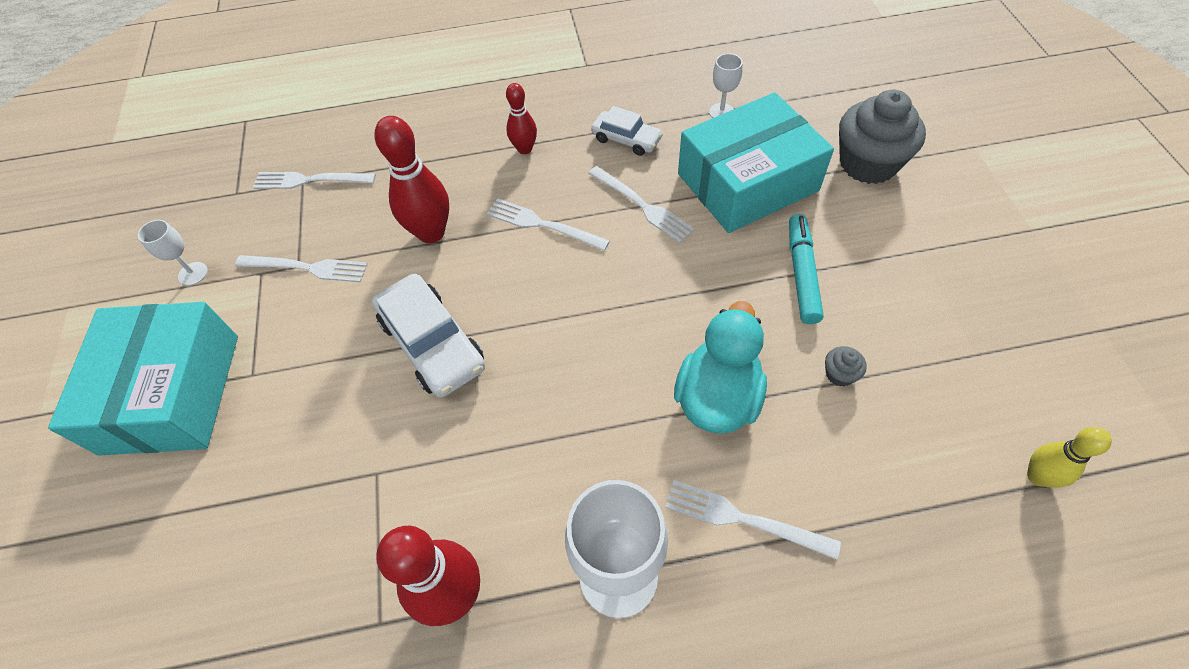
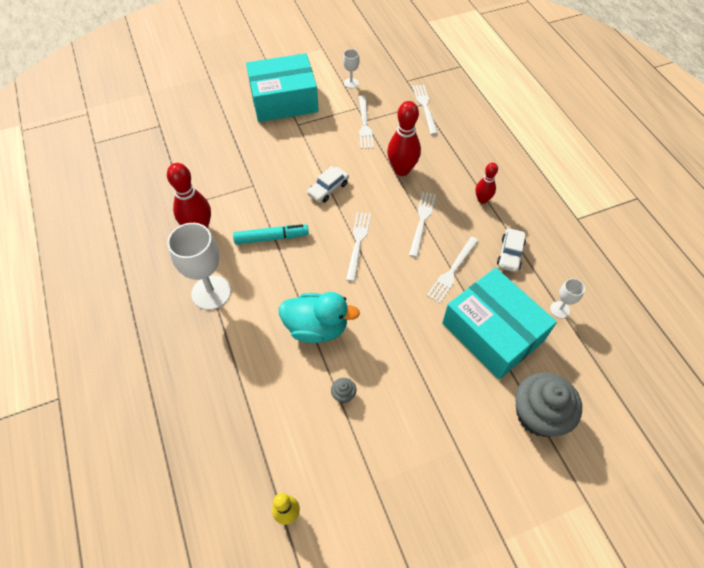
camera: 75 degrees right, 0 degrees up
(432, 343) = (328, 189): white car -> white car, size x0.60
(741, 518) = (245, 345): white fork -> white fork (358, 242)
(801, 274) = (418, 370): turquoise marker -> turquoise marker (271, 238)

